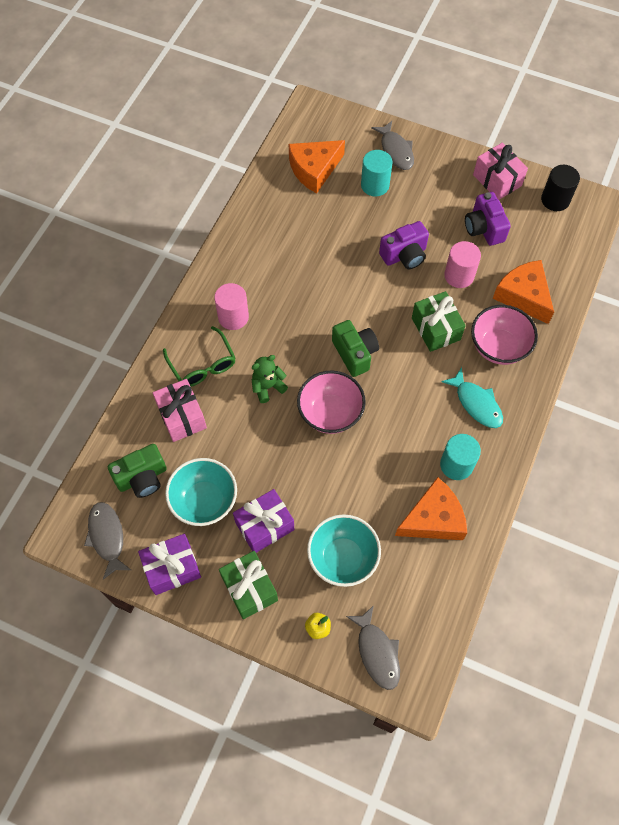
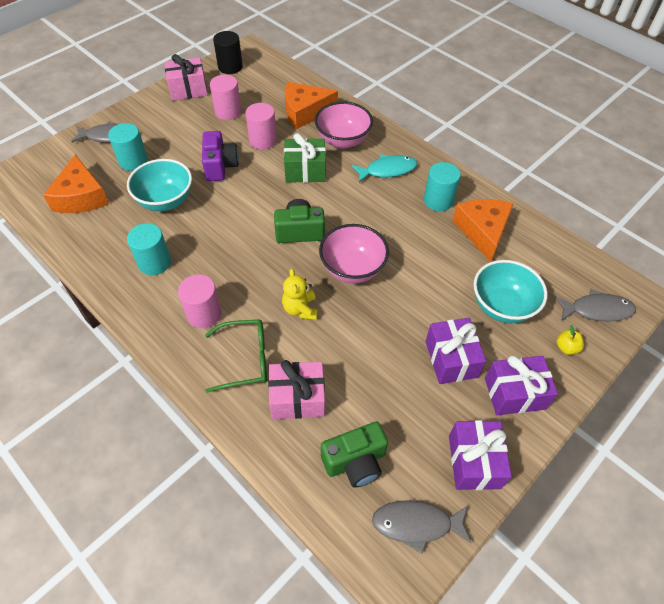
camera: 70 degrees left, 10 degrees down
(142, 478) = (355, 462): green camera -> green camera turned 75 degrees clockwise
(204, 501) = (406, 406): turquoise bowl -> turquoise bowl (165, 201)
(249, 589) = (514, 393): green gift -> purple gift
(268, 387) = (300, 309): green teddy bear -> yellow teddy bear
(269, 257) = (154, 262): none -> turquoise cylinder
(484, 228) = (228, 112): purple camera -> pink cylinder

